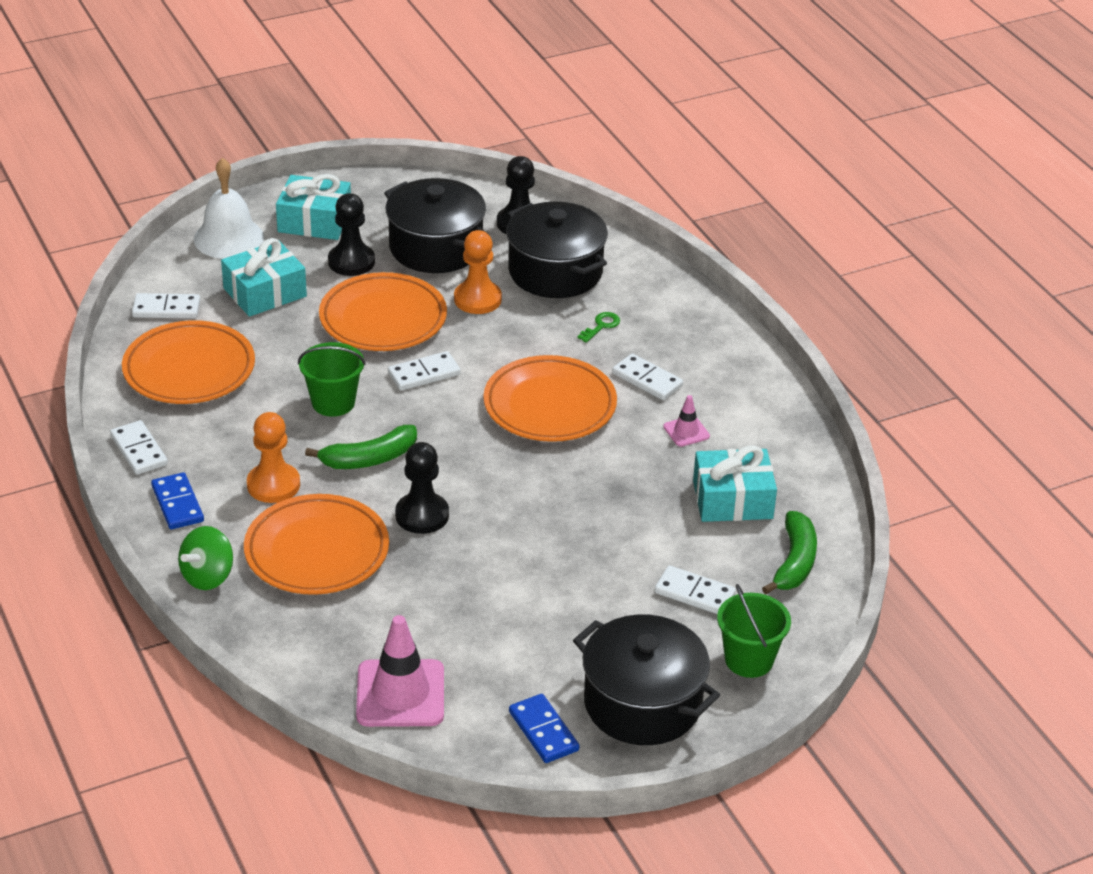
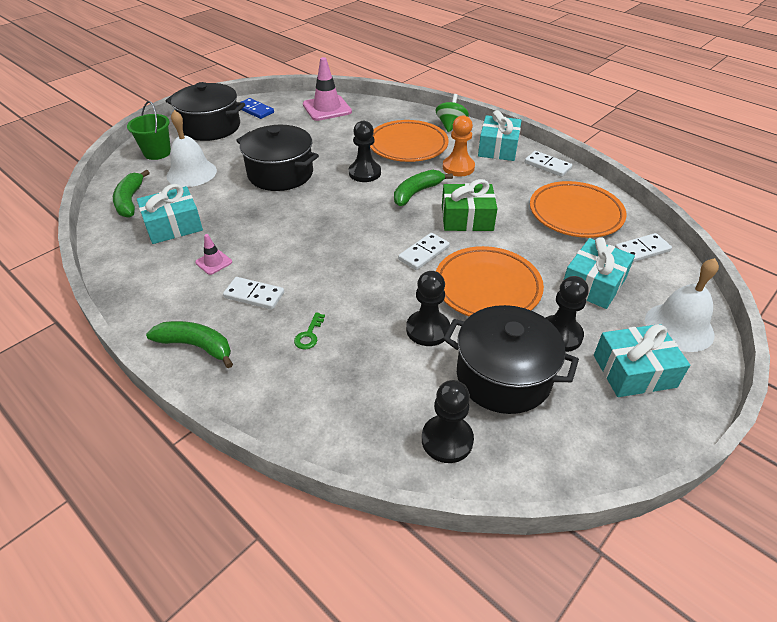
camera: 160 degrees right, 5 degrees up
(177, 504) = (498, 148): blue domino -> turquoise gift
(333, 402) = (467, 218): green bucket -> green gift
(477, 299) = (428, 329): orange pawn -> black pawn
(550, 406) = (321, 254): orange plate -> none
(555, 272) = (377, 384): black pot -> black pot (280, 174)
(694, 593) = (191, 173): white domino -> white bell
(720, 346) = (196, 346): none -> green banana

